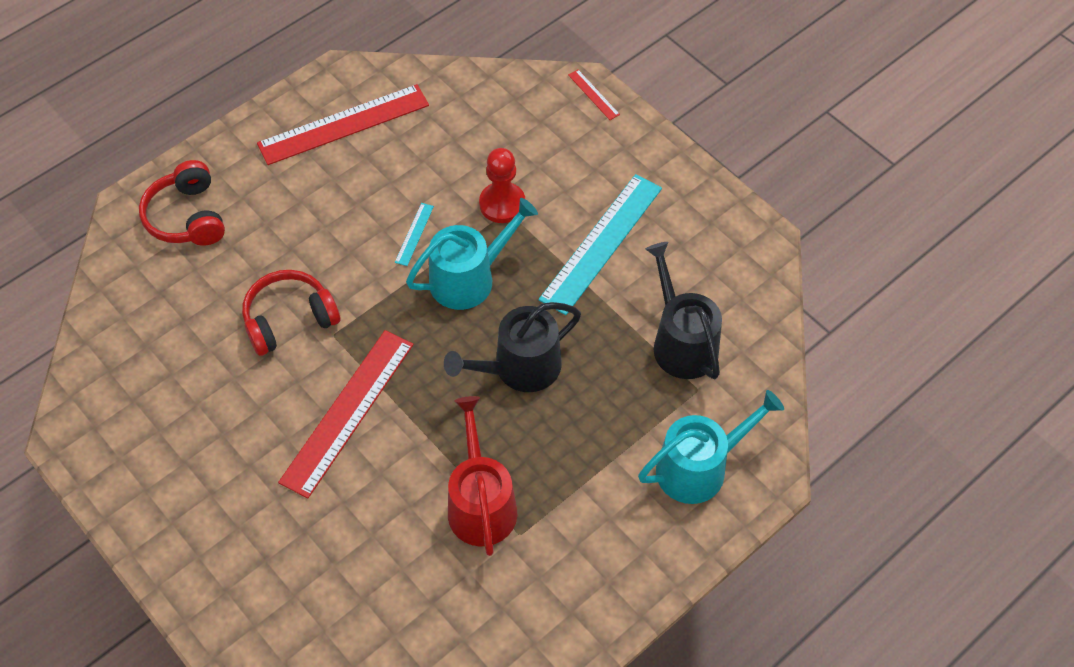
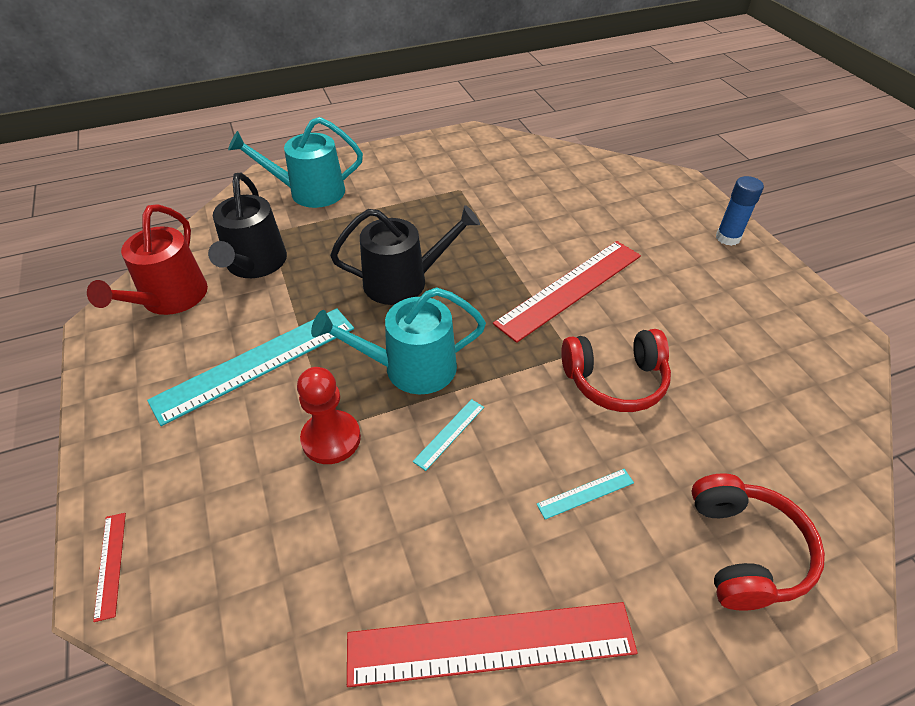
camera: 160 degrees left, 10 degrees down
(176, 549) = (727, 238): none -> blue glue stick
(301, 221) = (585, 493): none -> turquoise ruler
(480, 504) = (480, 209): red watering can -> red watering can (170, 298)

